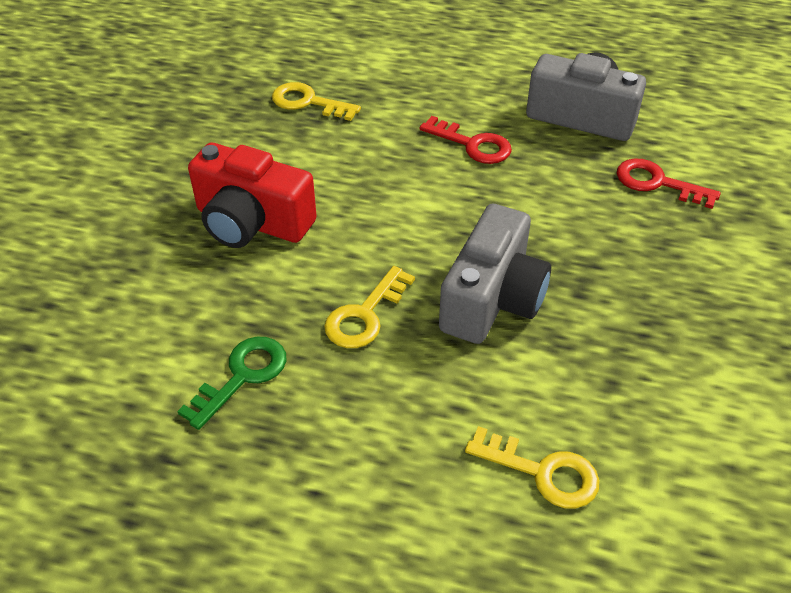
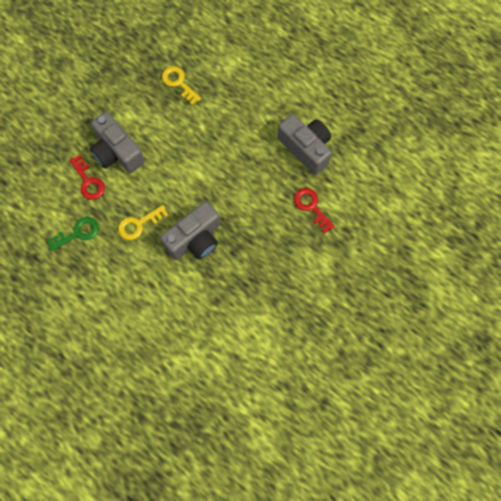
camera: 25 degrees right, 25 degrees up
(252, 222) = (117, 152): red camera -> grey camera
(472, 144) = (240, 145): red key -> red key (88, 181)
(542, 472) = (165, 325): yellow key -> none

